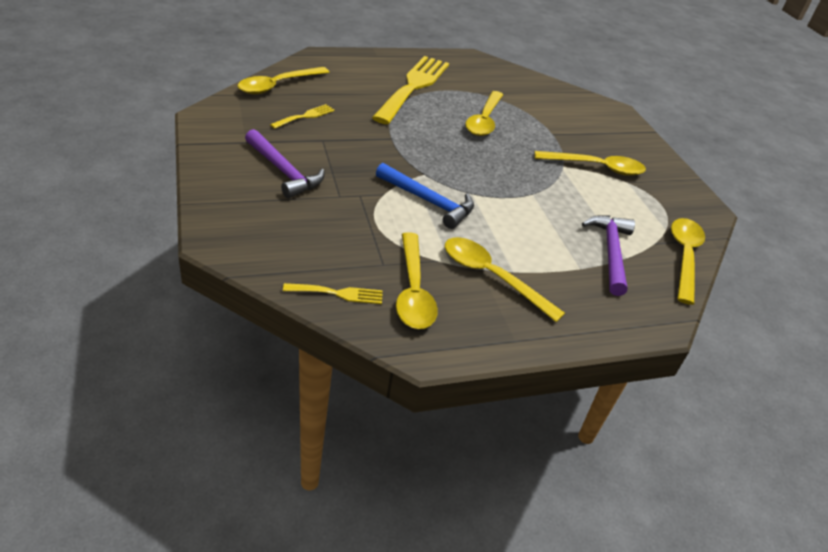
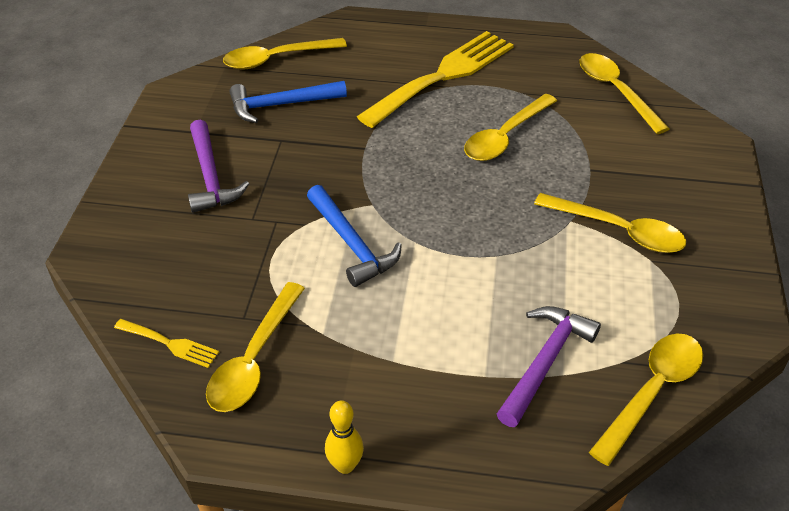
camera: 30 degrees right, 5 degrees up
(305, 116) = (281, 105): yellow fork -> blue hammer
(491, 277) = (359, 362): yellow spoon -> yellow spoon (615, 91)
(531, 345) = (345, 465): none -> yellow bowling pin

